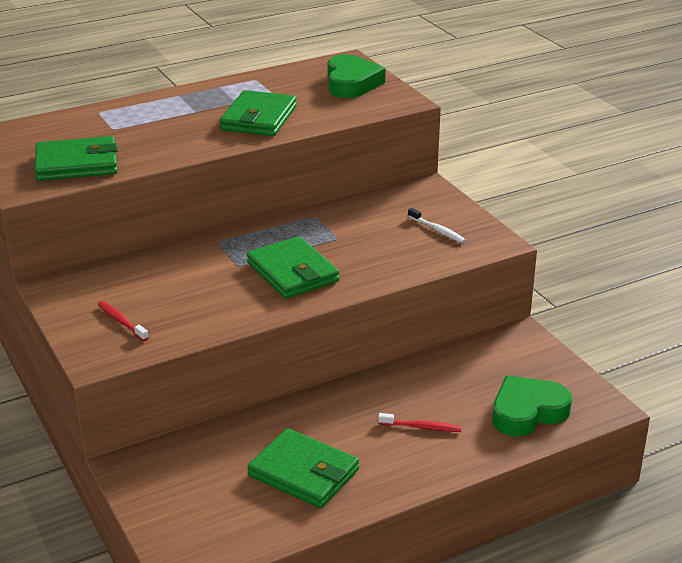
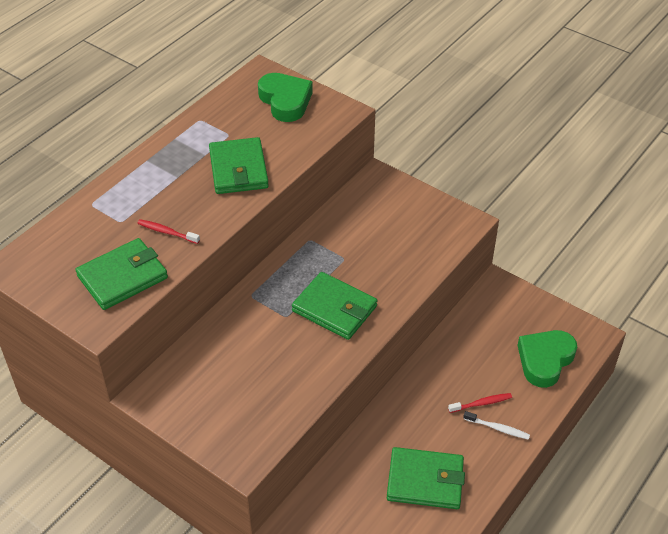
camera: 25 degrees left, 15 degrees up
(121, 322) = (235, 413): red toothbrush -> red toothbrush (167, 232)
(437, 230) = (415, 223): white toothbrush -> white toothbrush (497, 428)

